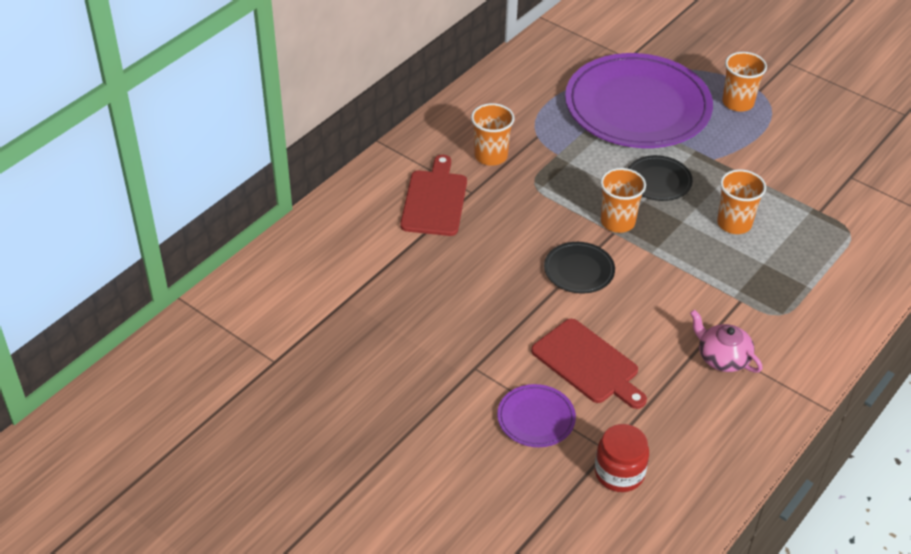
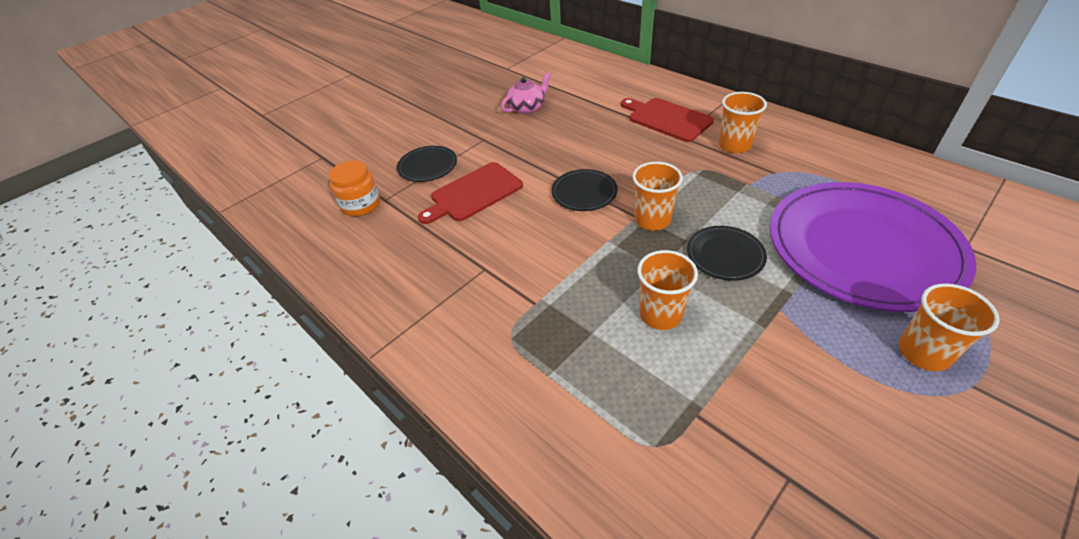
camera: 100 degrees right, 0 degrees up
(434, 200) = (667, 119): red cutting board -> red cutting board turned 150 degrees counterclockwise
(536, 418) = (427, 166): purple plate -> black plate
(619, 473) = (361, 205): red jar -> orange jar
(722, 357) = (460, 279): pink teapot -> pink teapot (527, 107)

